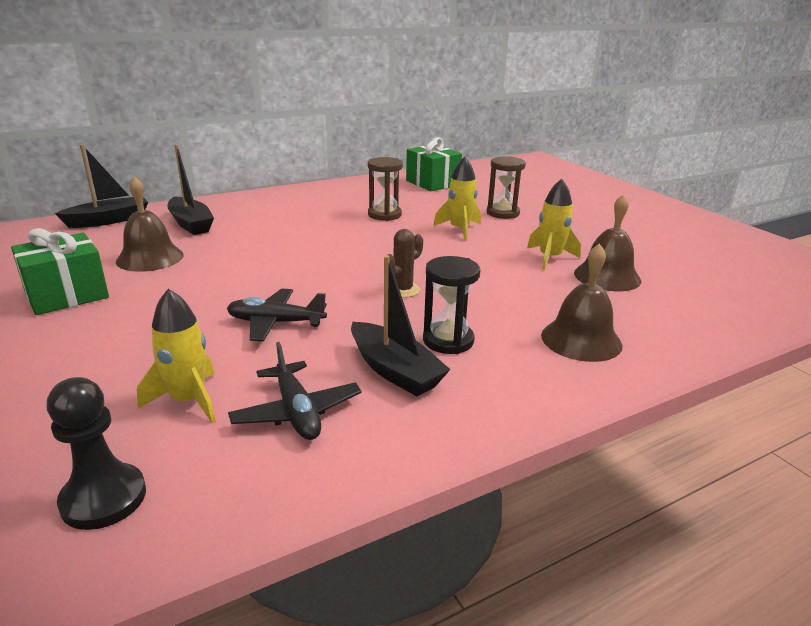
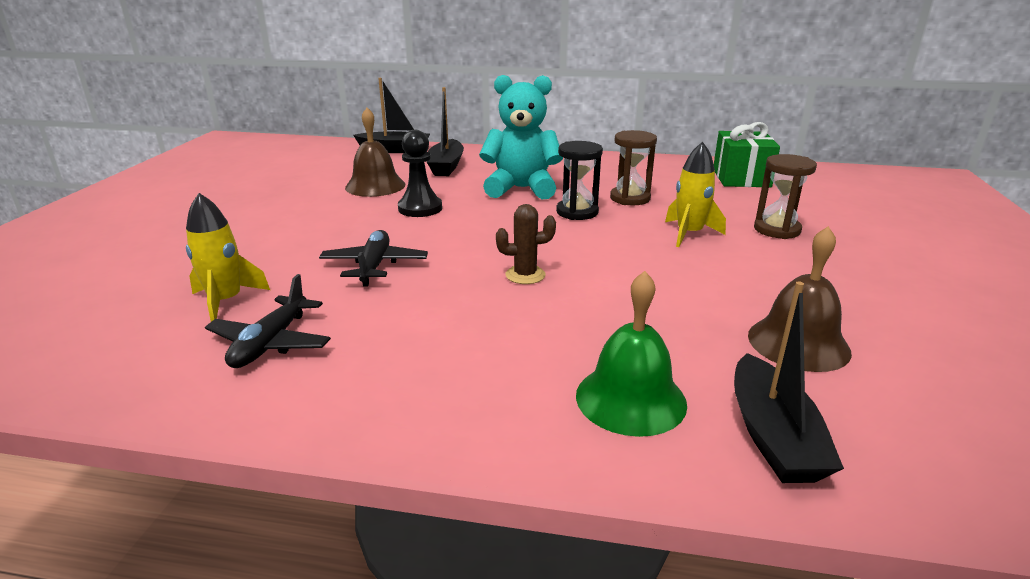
camera: 40 degrees right, 0 degrees up
(67, 295) = (284, 198): green gift -> none
(104, 498) = (84, 345): black pawn -> black pawn (420, 208)
(275, 323) = (374, 266): black plane -> black plane turned 45 degrees clockwise
(292, 227) = (521, 189): none -> turquoise teddy bear
(394, 370) = (394, 344): black boat -> black boat (773, 436)
(448, 340) = (485, 338): black hourglass -> black hourglass (577, 212)
(550, 258) = (752, 296): yellow rocket -> none
(581, 340) = (630, 399): brown bell -> green bell

